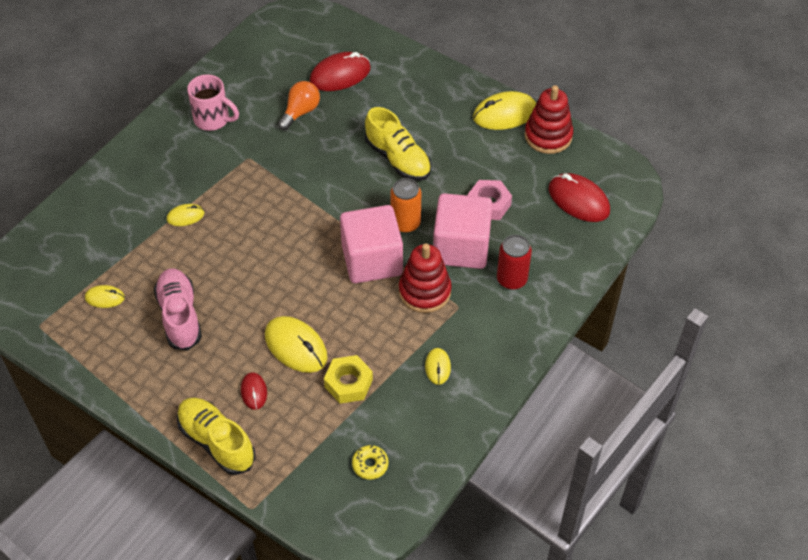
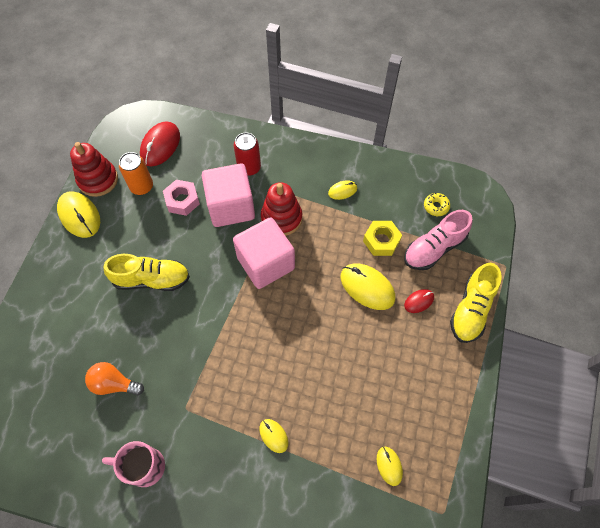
camera: 110 degrees left, 10 degrees up
(180, 316) = (378, 389): pink shoe -> pink shoe (434, 248)
(213, 119) = (144, 466): pink mug -> pink mug turned 90 degrees counterclockwise
(296, 346) = (367, 287): yellow mouse -> yellow mouse turned 75 degrees counterclockwise
(340, 75) = (55, 366): red mouse -> none
(398, 159) = (152, 279): yellow shoe -> yellow shoe turned 60 degrees clockwise
(405, 223) = (220, 251): orange can -> orange can (142, 187)

